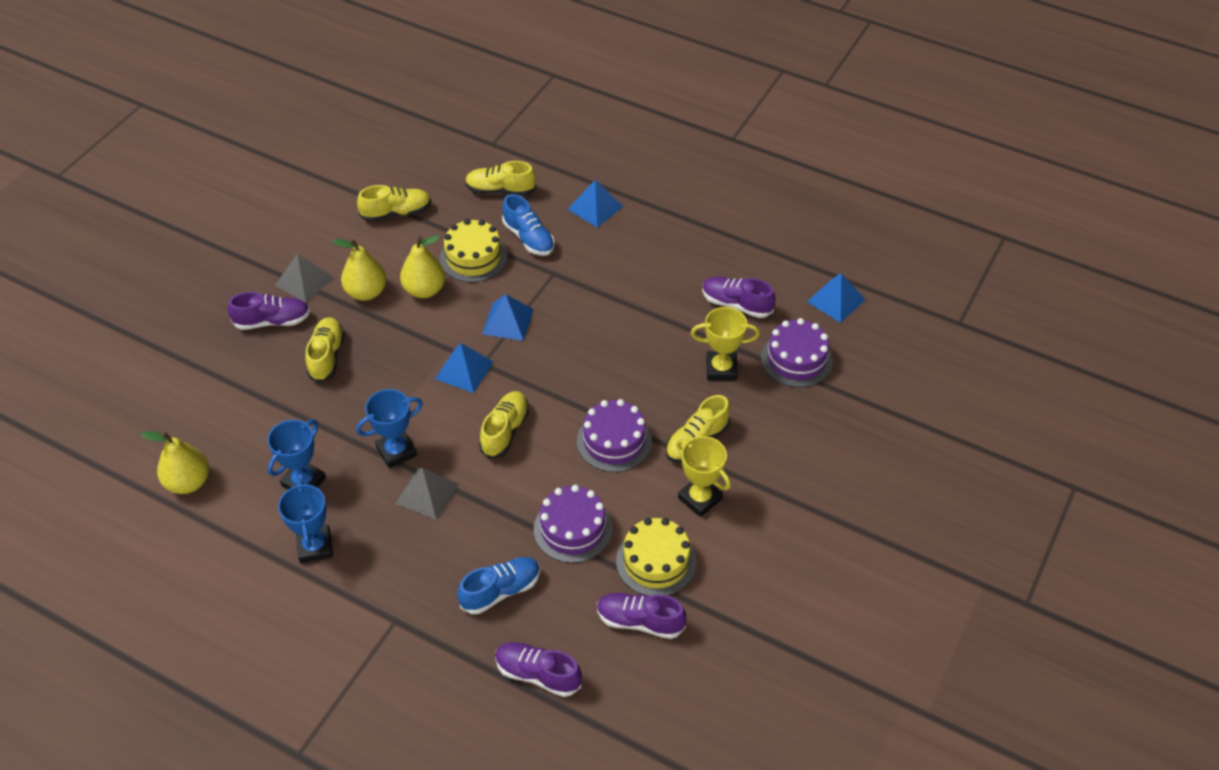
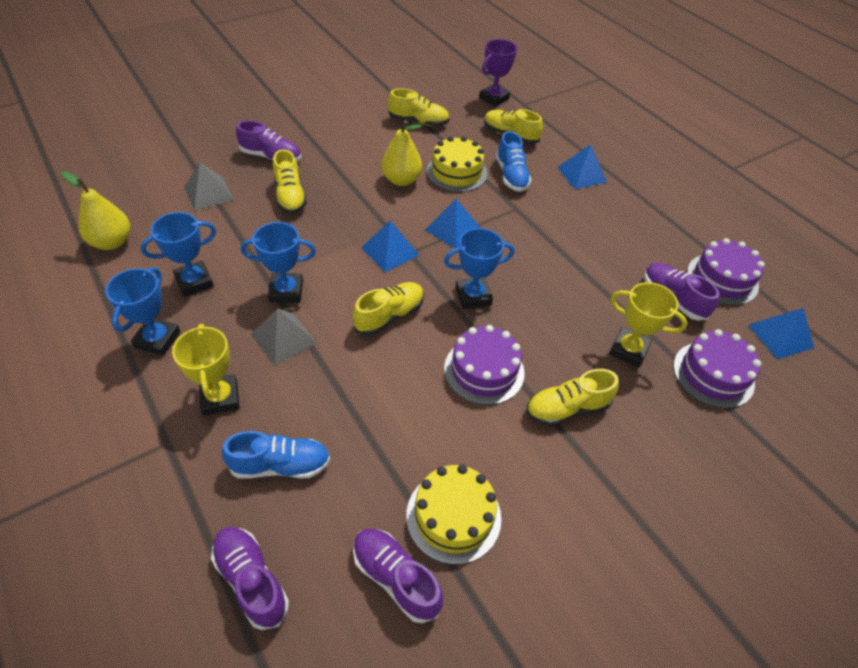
camera: 25 degrees right, 0 degrees up
(304, 281) = (316, 140): grey pyramid -> grey pyramid (208, 193)
(326, 356) = (290, 196): yellow shoe -> yellow shoe turned 135 degrees clockwise
(366, 292) = (355, 164): yellow pear -> none
(457, 149) = (494, 98): none -> purple trophy
(566, 379) = (473, 296): none -> blue trophy
(573, 529) = (391, 437): purple cake -> purple cake (722, 279)
(700, 498) = (538, 470): yellow trophy -> yellow trophy (220, 398)

